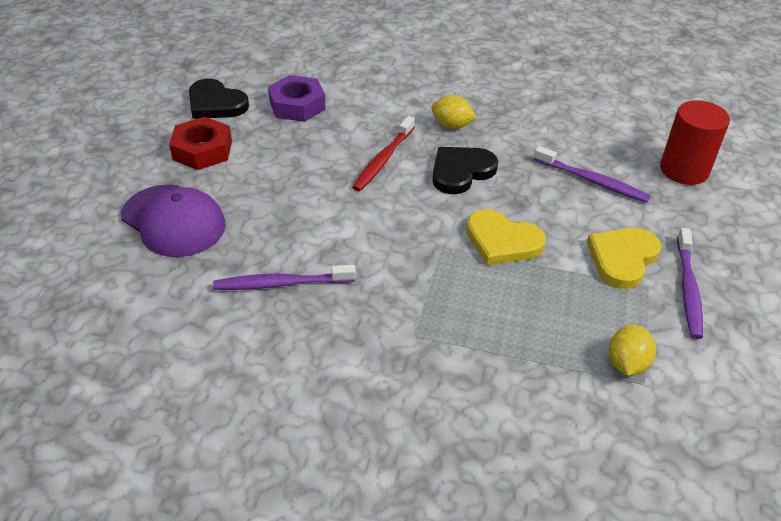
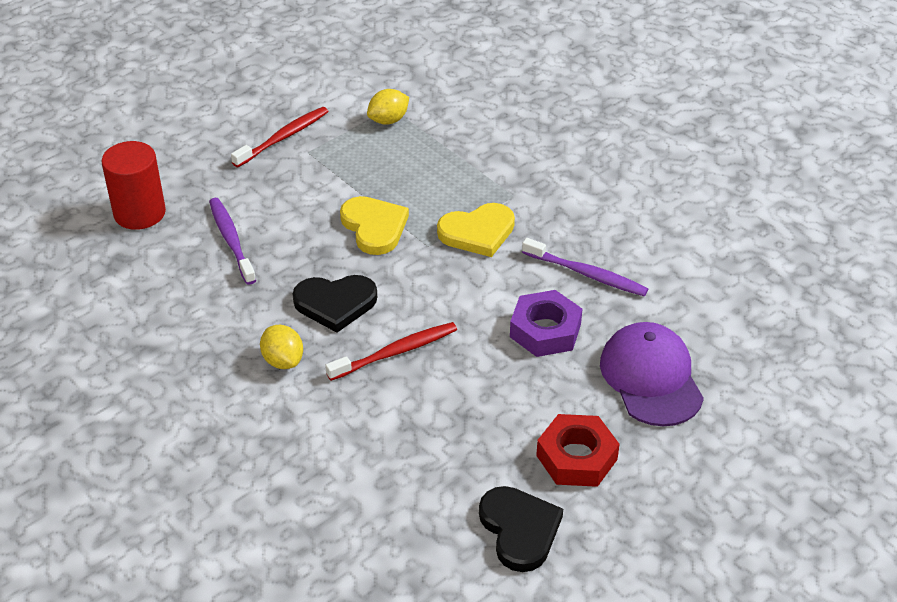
camera: 145 degrees left, 0 degrees up
(297, 105) = (423, 476): purple nut -> purple nut (545, 330)
(622, 258) = (299, 174): yellow heart -> yellow heart (477, 232)
(688, 289) = (283, 137): purple toothbrush -> red toothbrush

